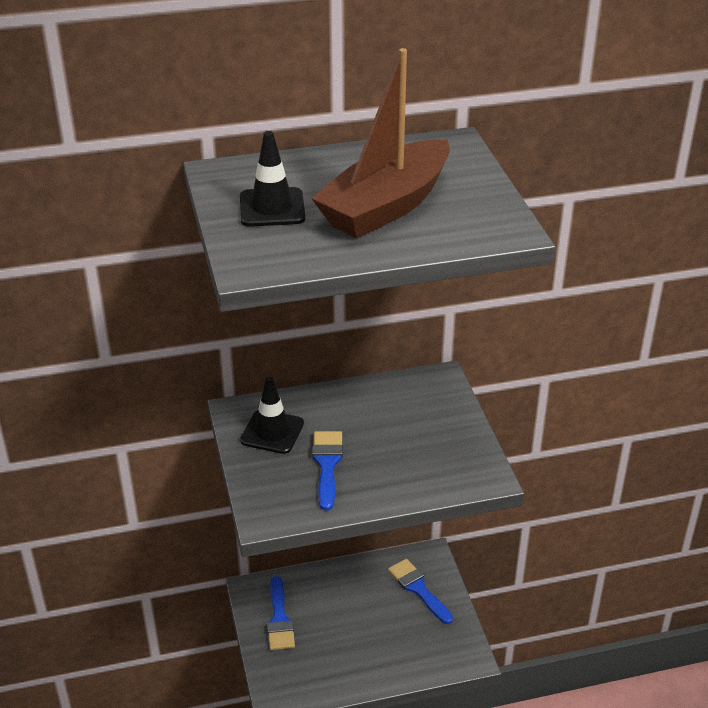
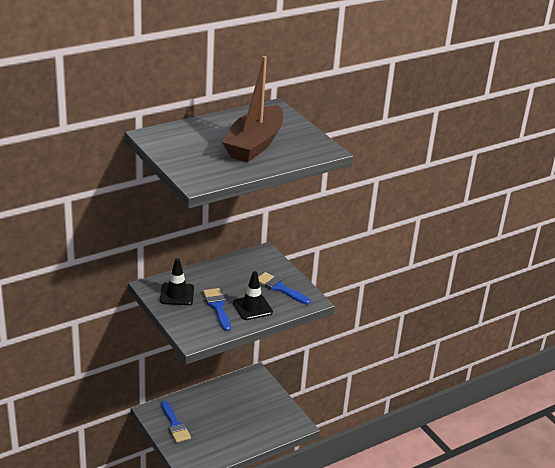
camera: 20 degrees left, 5 degrees down
(272, 208) = (192, 151): black traffic cone -> black traffic cone (252, 307)
(418, 589) = (255, 393): blue brush -> blue brush (280, 288)

